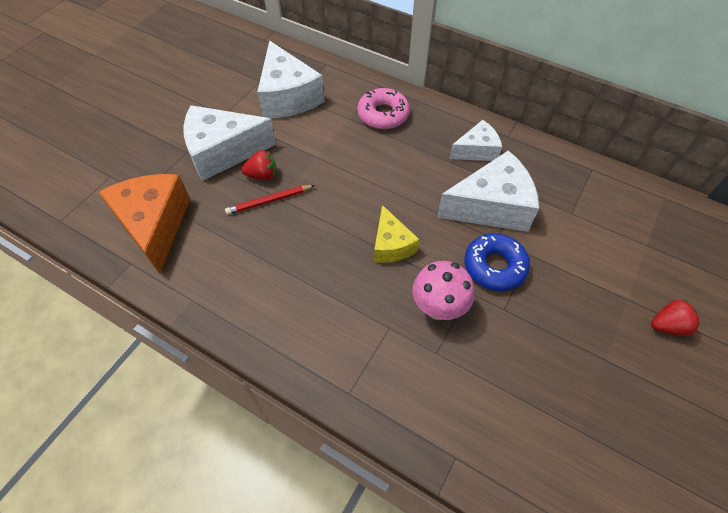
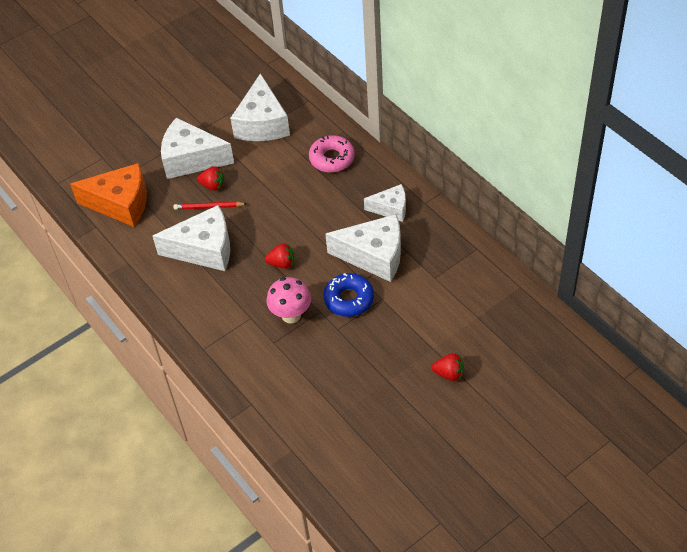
camera: 25 degrees right, 5 degrees down
(154, 225) = (121, 204): orange cheese -> orange cheese turned 90 degrees clockwise
(287, 254) = (204, 249): none -> white cheese
(391, 245) = (282, 263): yellow cheese -> red strawberry

